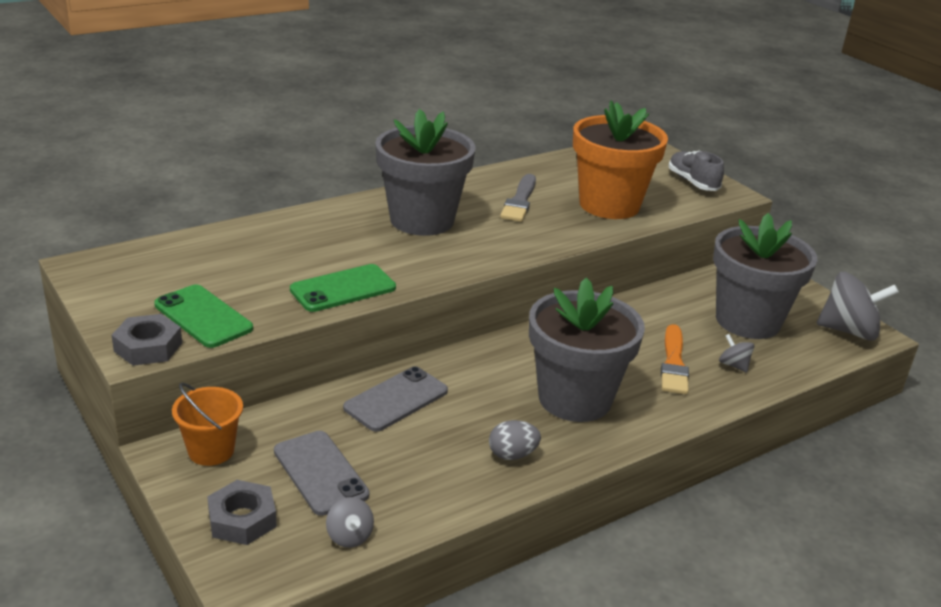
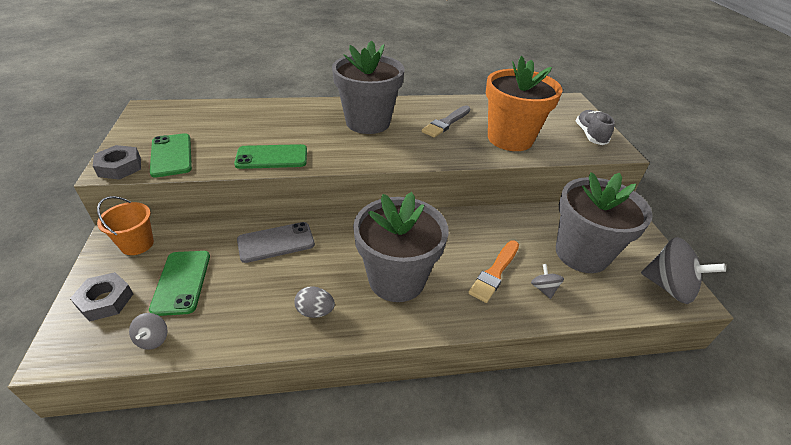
camera: 25 degrees right, 10 degrees up
(320, 473) = (181, 282): grey phone -> green phone

